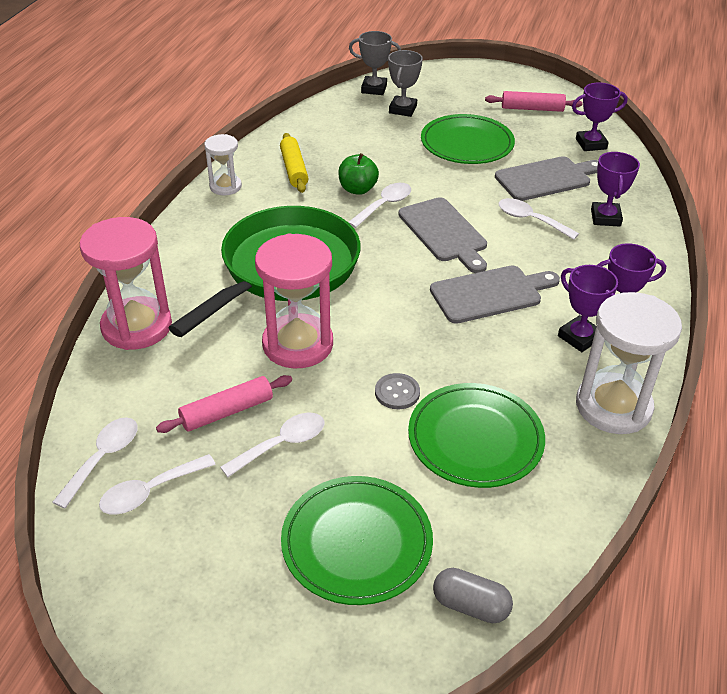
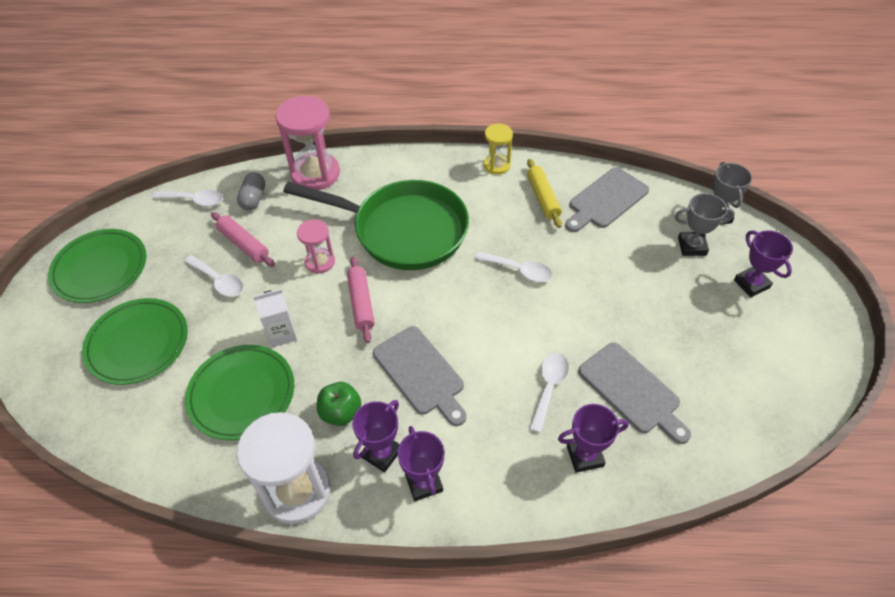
camera: 75 degrees right, 10 degrees up
(150, 491) = (171, 230): white spoon -> none
(225, 186) = (496, 165): white hourglass -> yellow hourglass
(294, 169) = (543, 198): yellow rolling pin -> yellow rolling pin turned 75 degrees counterclockwise
(298, 344) = (320, 262): pink hourglass -> pink hourglass, size x0.55
(357, 189) = (534, 246): green apple -> green apple (341, 412)
(397, 392) = (282, 333): grey button -> white carton
(444, 233) = (497, 322): grey cutting board -> grey cutting board (606, 200)
(467, 144) = (659, 310): green plate -> green plate (100, 268)
(470, 605) = (89, 419): grey capsule -> grey capsule (253, 199)
(532, 109) = (771, 356): pink rolling pin -> pink rolling pin (361, 303)
(591, 144) = (729, 425): purple trophy -> purple trophy (751, 284)

